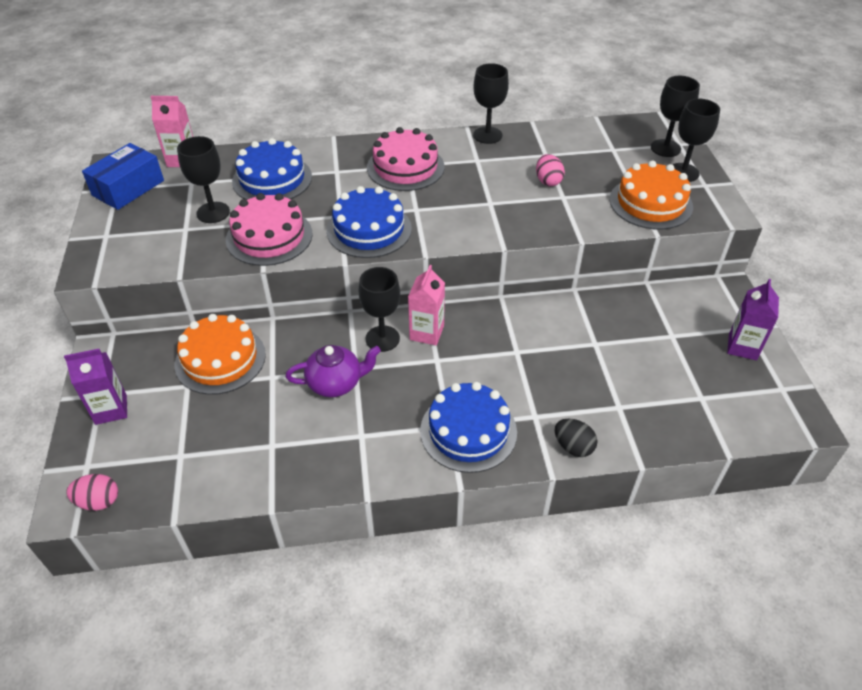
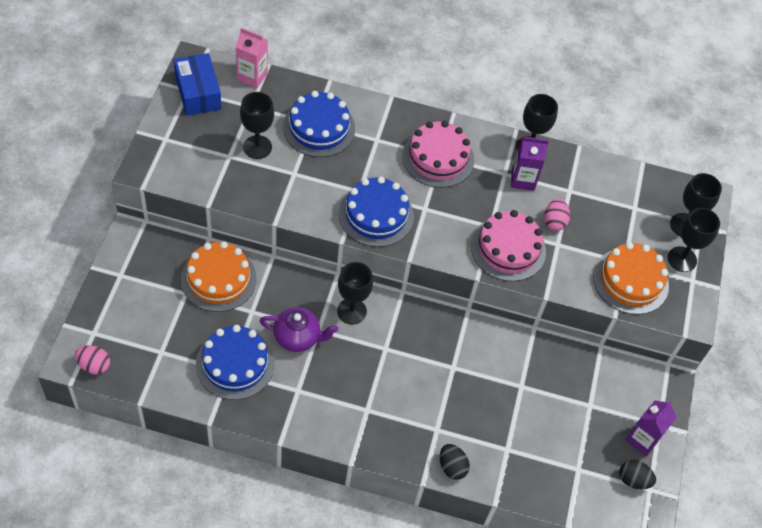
camera: 15 degrees right, 10 degrees up
(111, 409) = (124, 291): purple carton -> purple carton (523, 179)
(128, 188) = (198, 93): blue box -> blue box turned 75 degrees counterclockwise
(269, 236) = (293, 191): pink cake -> pink cake (508, 248)
(426, 333) = (389, 320): pink carton -> none
(468, 431) = (379, 420): blue cake -> blue cake (235, 364)
(761, 386) = (633, 480): none -> black egg

